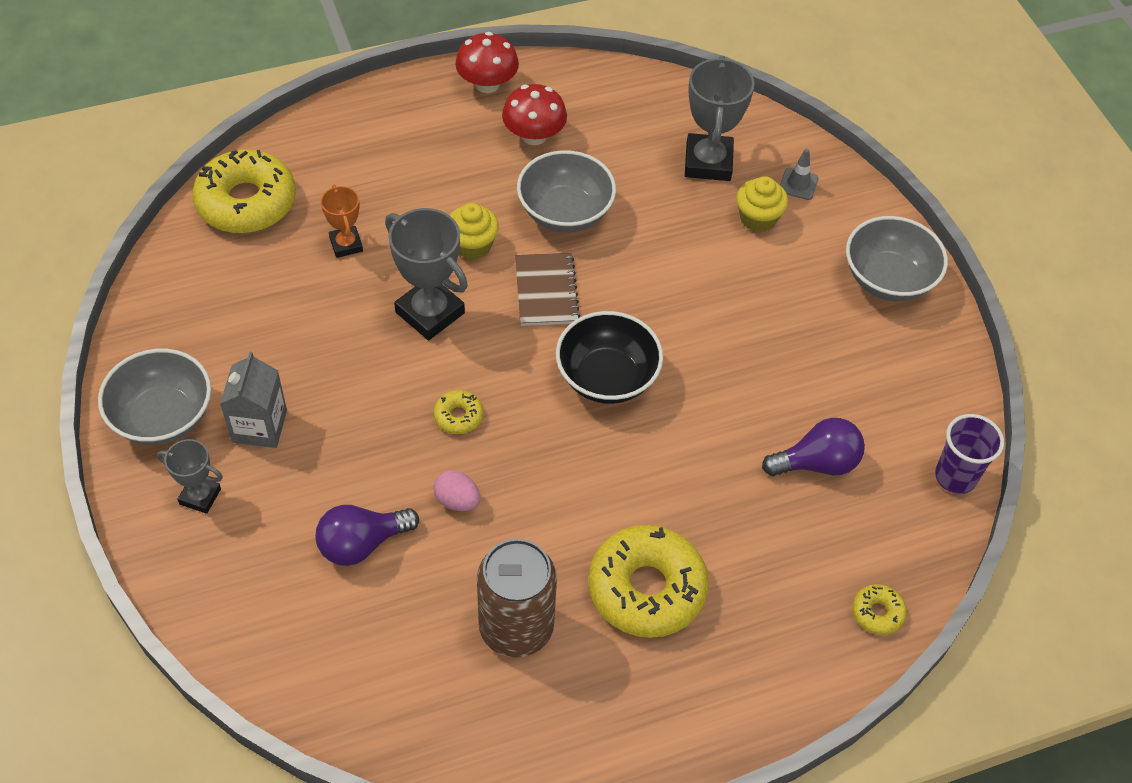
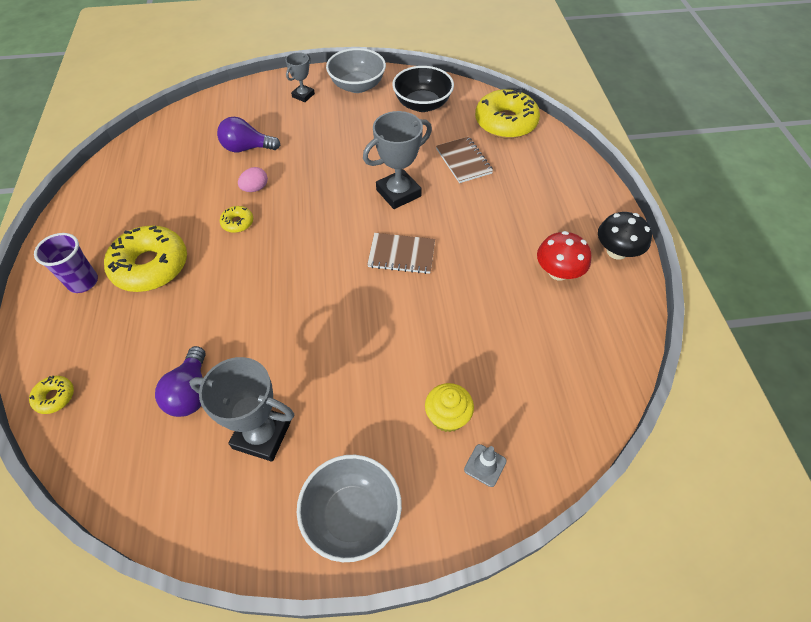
camera: 105 degrees right, 0 degrees up
(259, 426) = (338, 117): grey carton -> none
(346, 244) = (463, 161): orange trophy -> brown notebook
(362, 544) = (247, 148): purple light bulb -> purple light bulb turned 75 degrees counterclockwise
(458, 416) = (314, 196): yellow donut -> yellow donut (237, 223)
(472, 245) = (452, 221): yellow cupcake -> none
(487, 84) = (616, 251): red mushroom -> black mushroom
(516, 627) = (162, 202): brown can -> none
(565, 212) = (474, 278): grey bowl -> none
(607, 377) = (316, 275): black bowl -> black bowl (422, 104)
(708, 162) = (519, 392): grey trophy -> grey trophy (262, 435)
(955, 477) = (128, 500): purple cup -> purple cup (83, 282)

